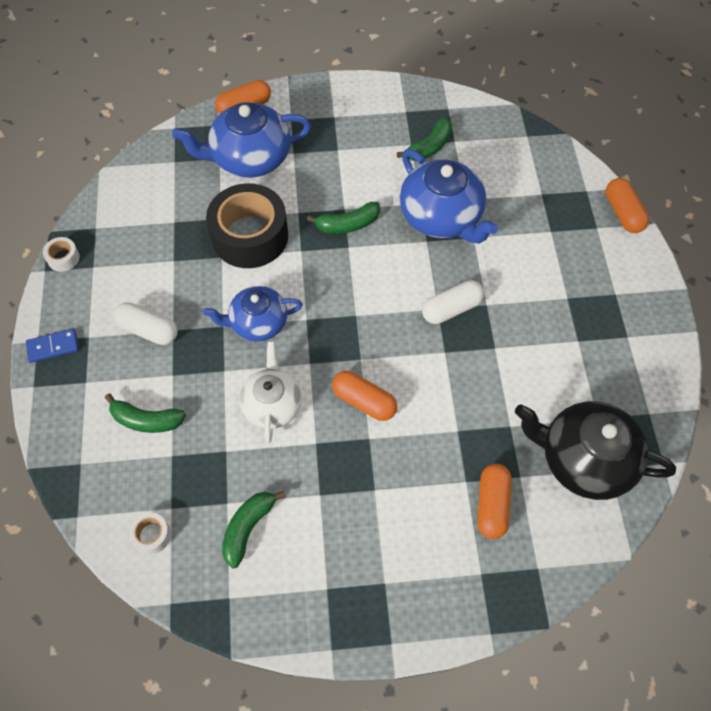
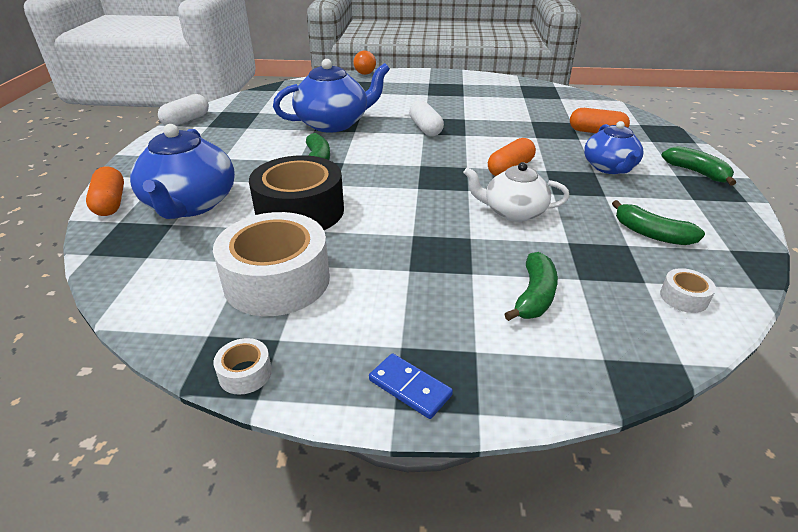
camera: 80 degrees left, 25 degrees down
(53, 347) = (409, 388): blue domino -> blue domino turned 45 degrees counterclockwise
(148, 330) = (404, 289): white capsule -> white capsule (186, 120)
(153, 247) = (277, 280): none -> white tape
(258, 323) = (415, 213): blue teapot -> blue teapot (609, 167)
(429, 147) = (256, 121): green banana -> green banana (696, 172)
(584, 459) = (555, 103): black teapot -> none
(623, 213) = (365, 74): orange capsule -> orange ball

